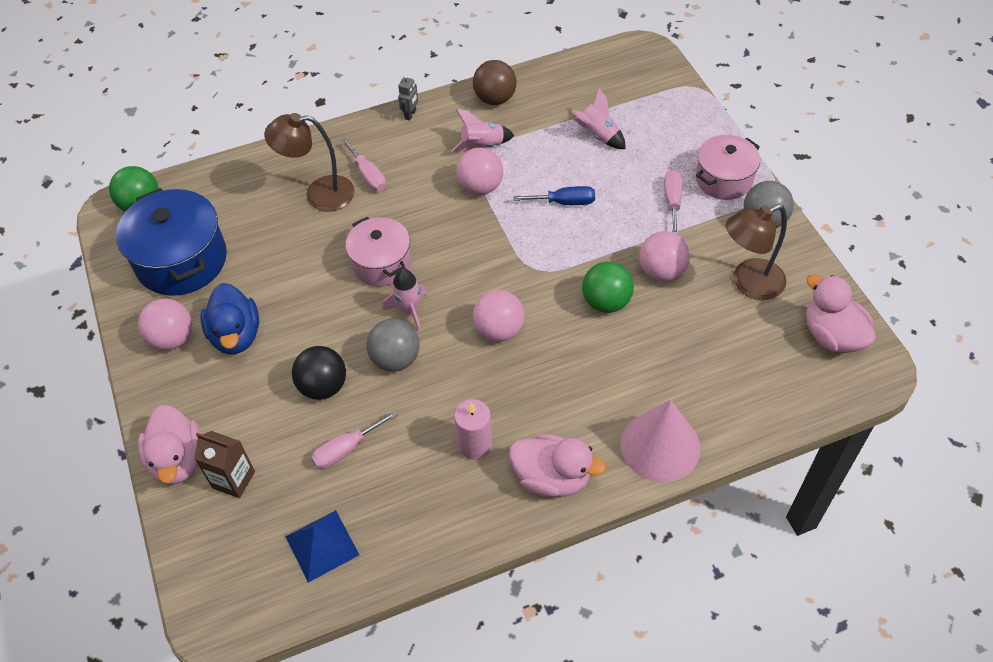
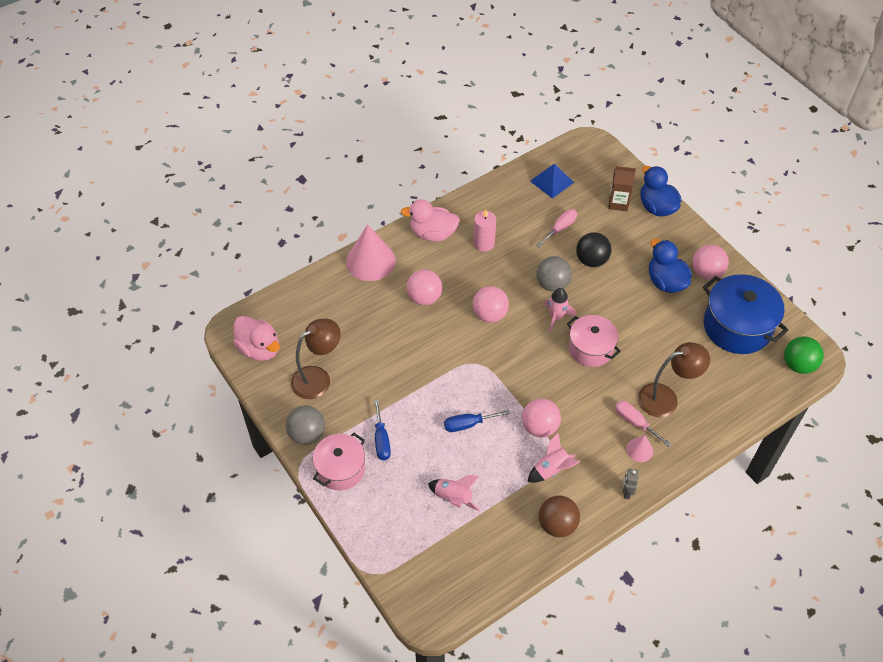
camera: 165 degrees right, 0 degrees up
(178, 460) = (656, 207): pink duck -> blue duck
(377, 149) = (639, 450): none -> pink cone
(606, 302) = (420, 347): green ball -> none
(661, 271) = (383, 377): pink ball -> pink ball (424, 297)
(672, 201) = (381, 440): pink screwdriver -> blue screwdriver

